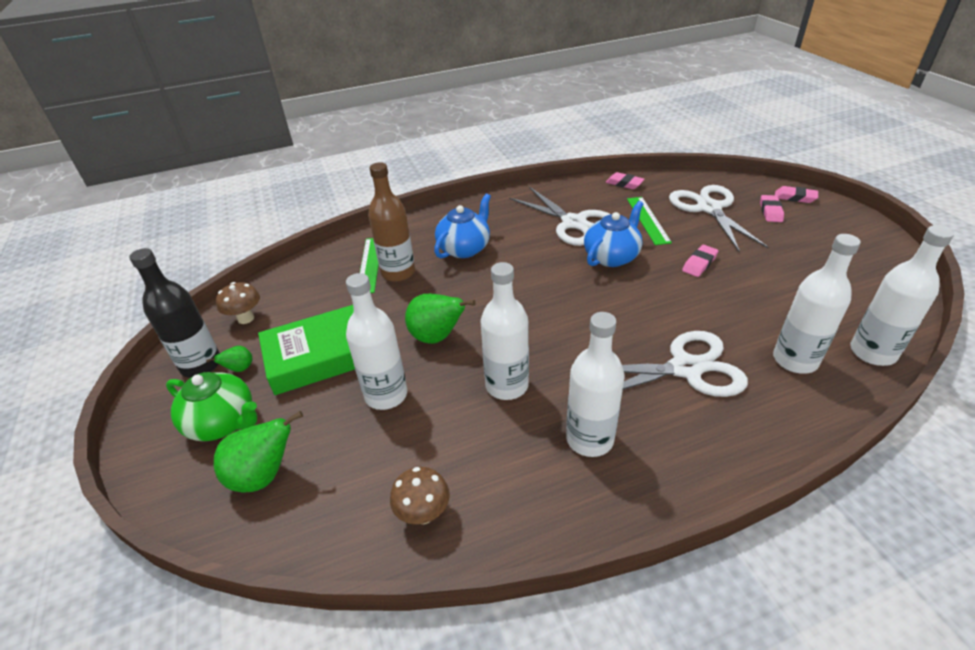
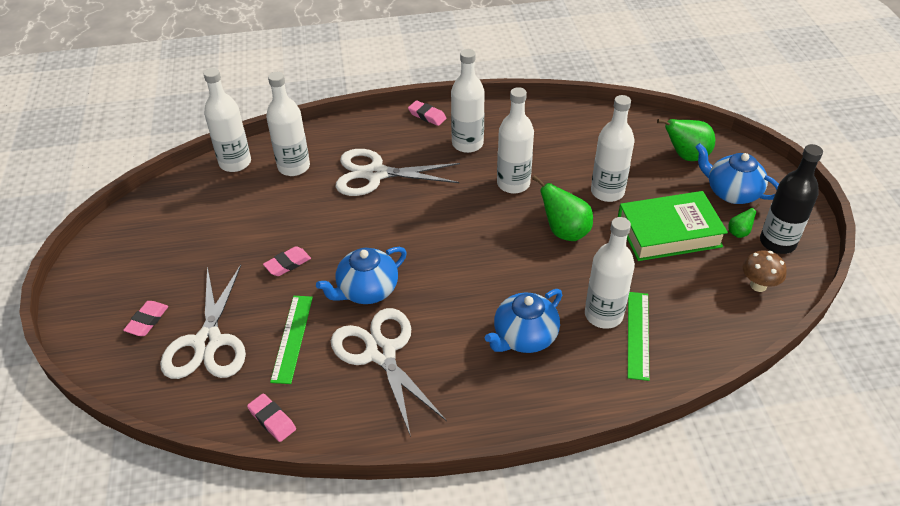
camera: 170 degrees left, 5 degrees up
(223, 422) = (732, 192): green teapot -> blue teapot
(398, 272) = (603, 315): brown bottle -> white bottle
(423, 513) = (579, 124): brown mushroom -> none
(795, 197) = (95, 338): pink eraser -> pink eraser (427, 116)

